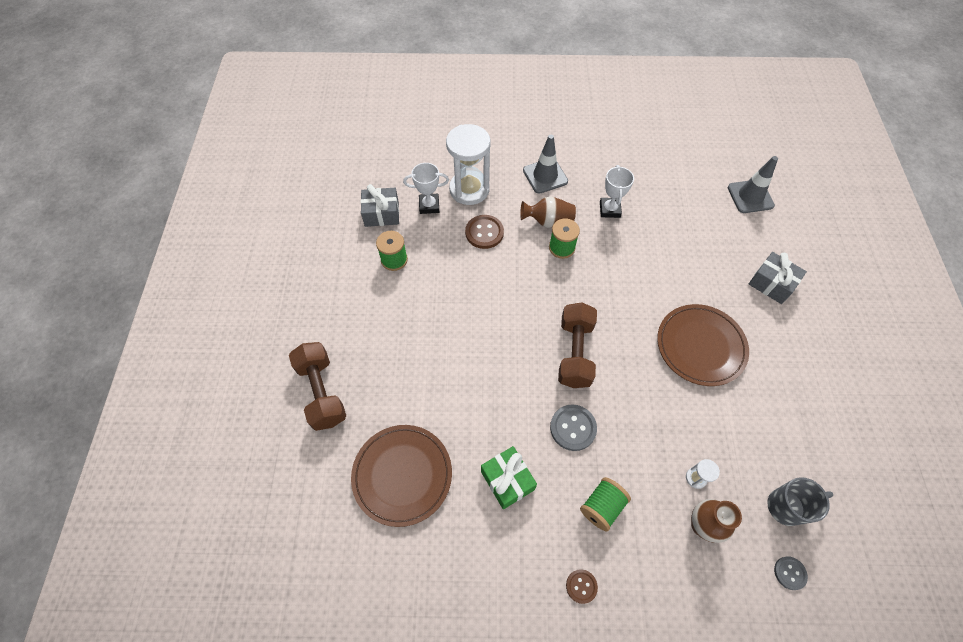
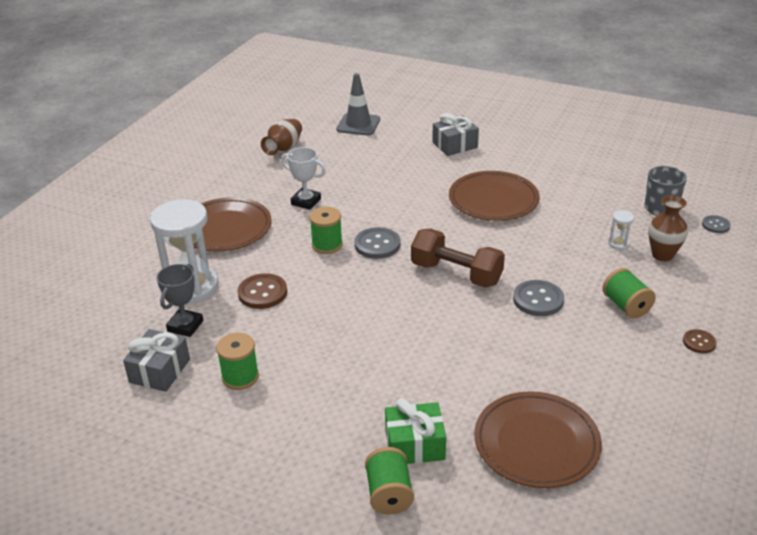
camera: 65 degrees left, 25 degrees down
(322, 392) = (389, 494): brown dumbbell -> green spool
(429, 205) = (185, 326): white trophy -> grey trophy
(507, 480) = (575, 361): green gift -> green gift (415, 445)
(545, 176) = (225, 228): grey traffic cone -> brown plate
(548, 221) = (286, 244): brown vase -> brown vase (284, 148)
(581, 281) = (377, 245): none -> grey button

